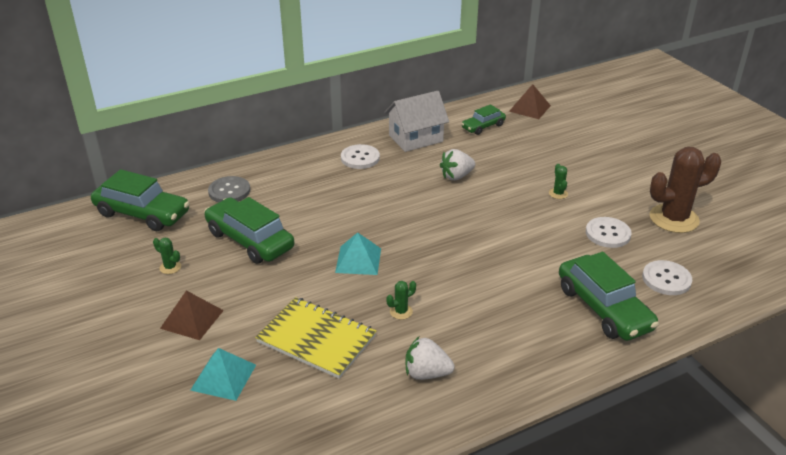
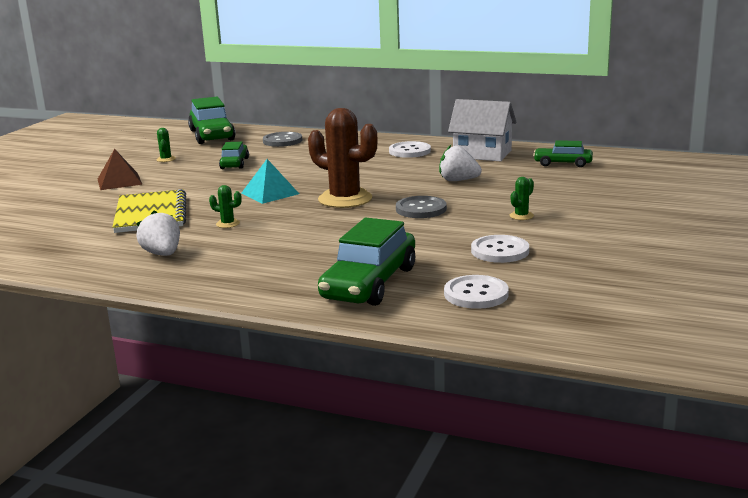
camera: 50 degrees right, 15 degrees down
(223, 377) = (70, 207): turquoise pyramid -> none
(250, 240) = (234, 163): green car -> green car, size x0.56
(492, 219) = (421, 209): none -> grey button
(530, 108) = (643, 166): brown pyramid -> none
(674, 219) = (598, 268): brown cactus -> brown cactus (345, 199)

